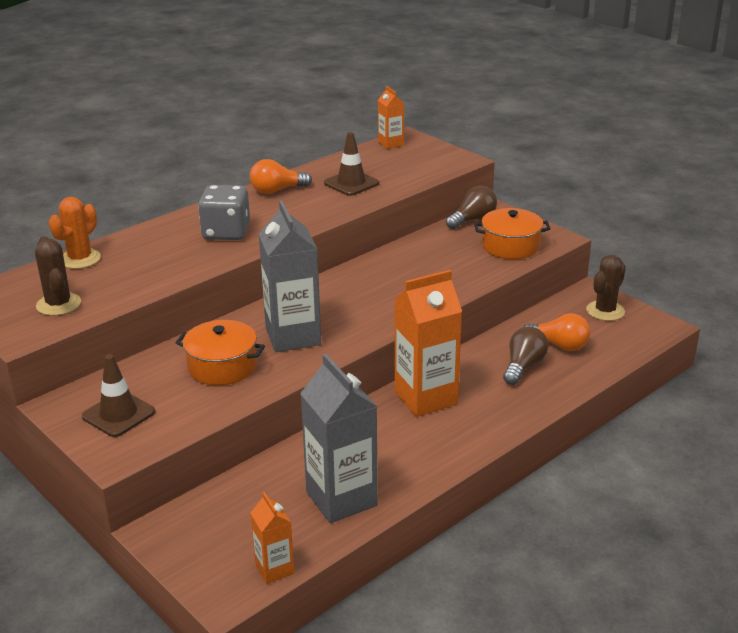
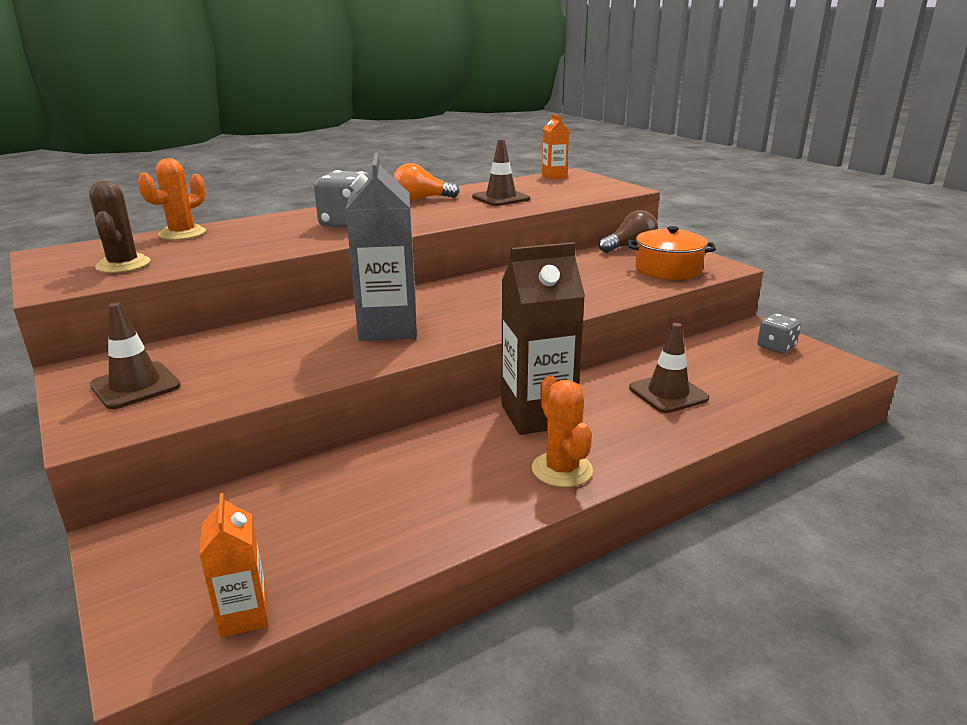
camera: 10 degrees right, 5 degrees down
(222, 366) = (290, 349): orange pot -> none
(341, 499) = (384, 525): grey carton -> none
(426, 398) = (538, 415): orange carton -> brown carton
(455, 442) = (562, 469): none -> orange cactus
(523, 366) = (668, 393): brown light bulb -> brown traffic cone
(559, 345) = (716, 376): orange light bulb -> none
(605, 311) = (776, 347): brown cactus -> grey dice

